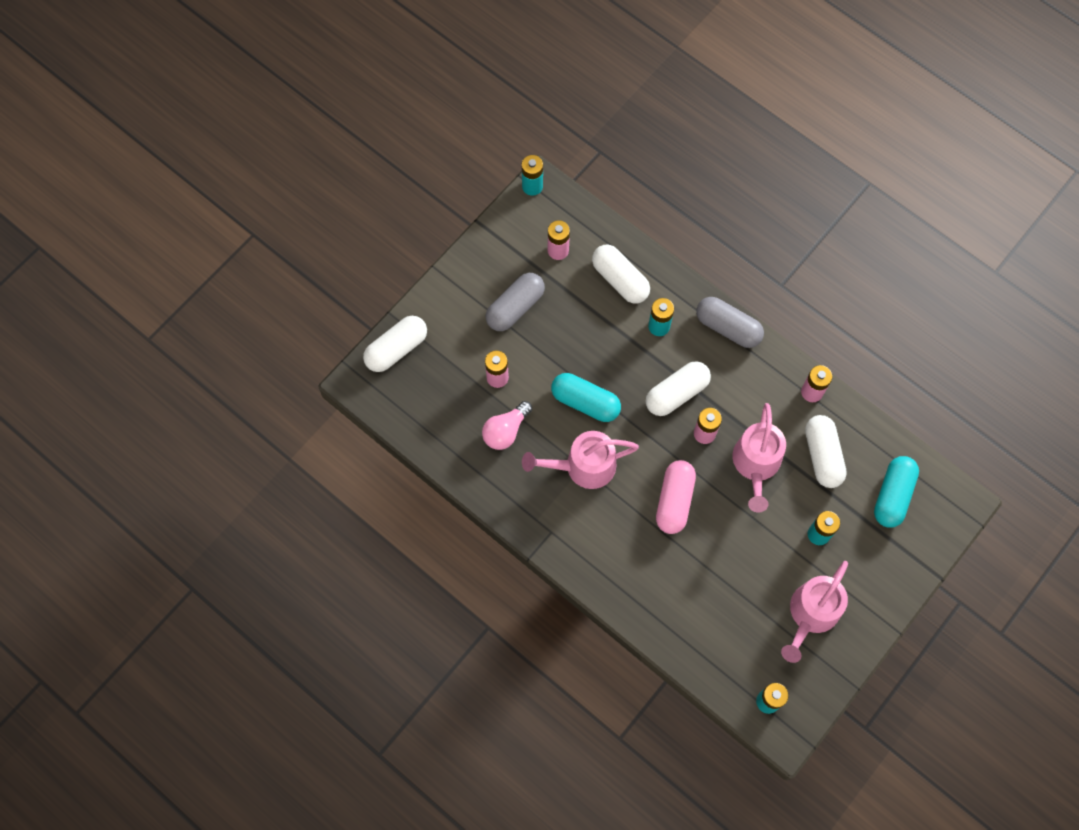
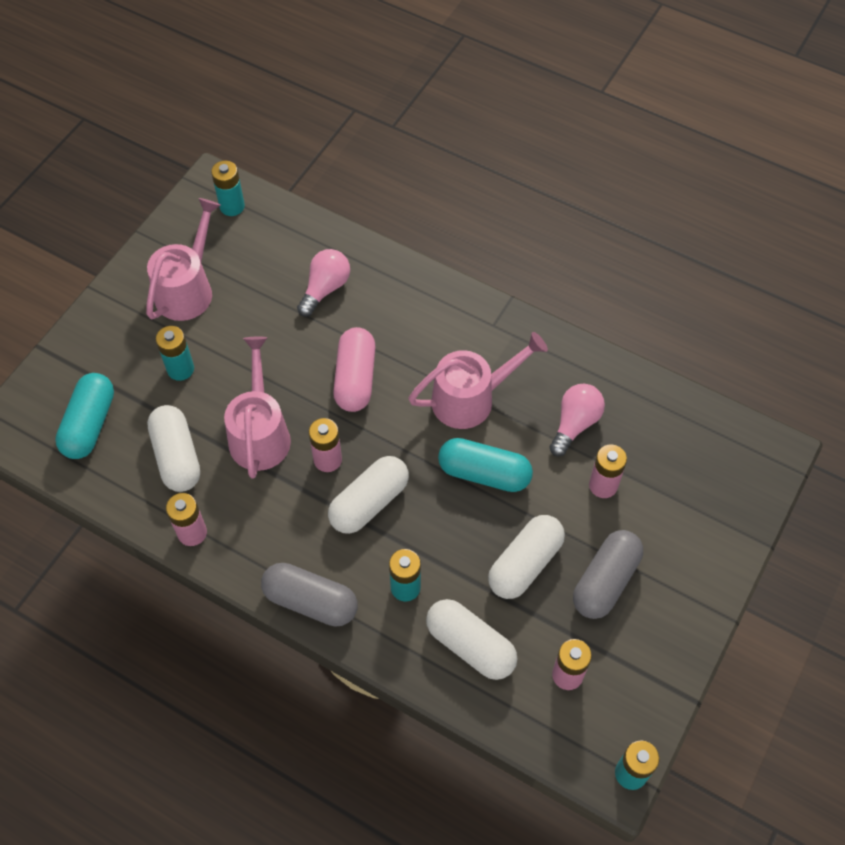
camera: 170 degrees right, 10 degrees down
(396, 349) = (743, 500): white capsule -> white capsule (525, 564)
(690, 594) = (325, 288): none -> pink light bulb

